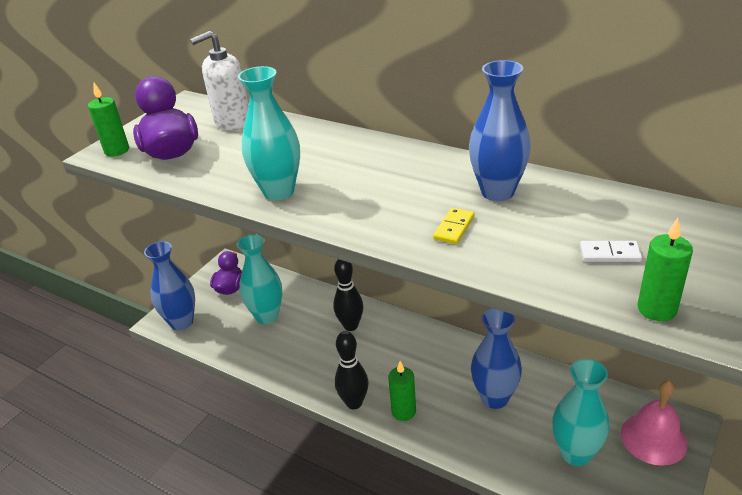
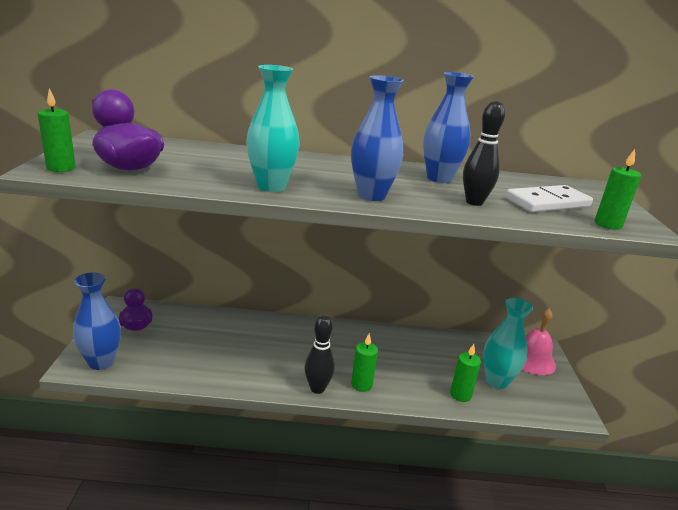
camera: 35 degrees left, 10 degrees down
(232, 122) = (168, 148): white soap dispenser -> none
(267, 316) = (190, 341): turquoise vase -> none
(351, 326) = (273, 334): black bowling pin -> black bowling pin (474, 202)
(454, 228) = (436, 197): yellow domino -> none
(494, 398) = (419, 360): blue vase -> blue vase (371, 195)
(512, 457) = (460, 395): none -> green candle
(609, 254) = (547, 202): white domino -> white domino, size x2.00

